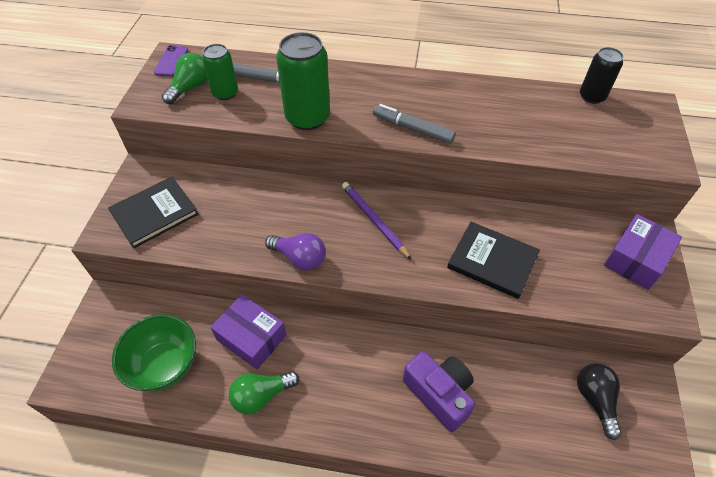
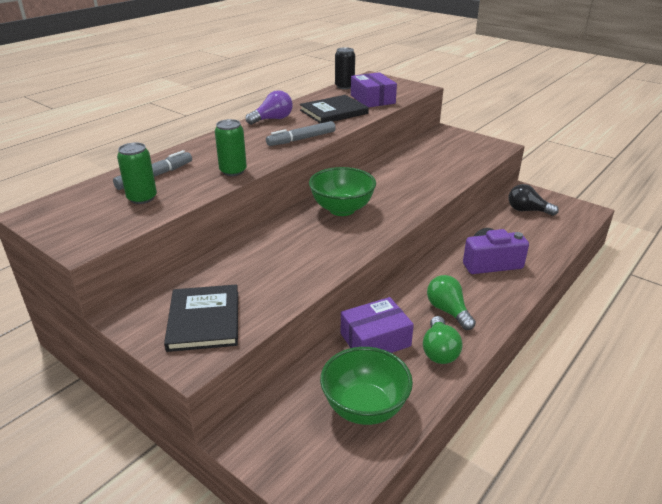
camera: 60 degrees left, 20 degrees down
(171, 61) = (41, 215): purple phone -> none
(190, 88) = (104, 213): green light bulb -> green light bulb (448, 311)
(299, 258) = (347, 252): purple light bulb -> purple light bulb (272, 119)
(307, 117) = (233, 171): green can -> green can, size x0.61
(374, 220) = (342, 209): purple pencil -> green bowl
(492, 261) = (422, 180): black book -> black book (334, 112)
(636, 259) = (458, 141): purple box -> purple box (372, 99)

